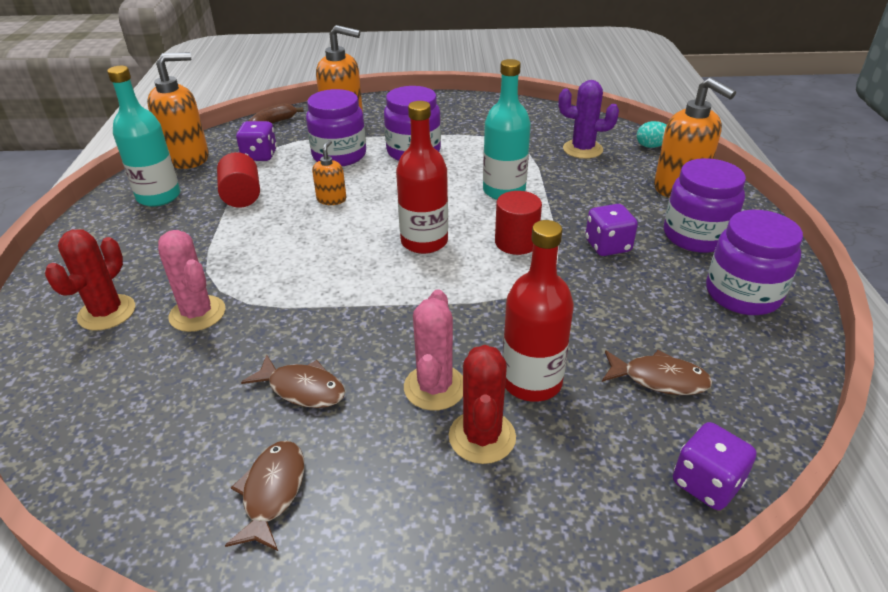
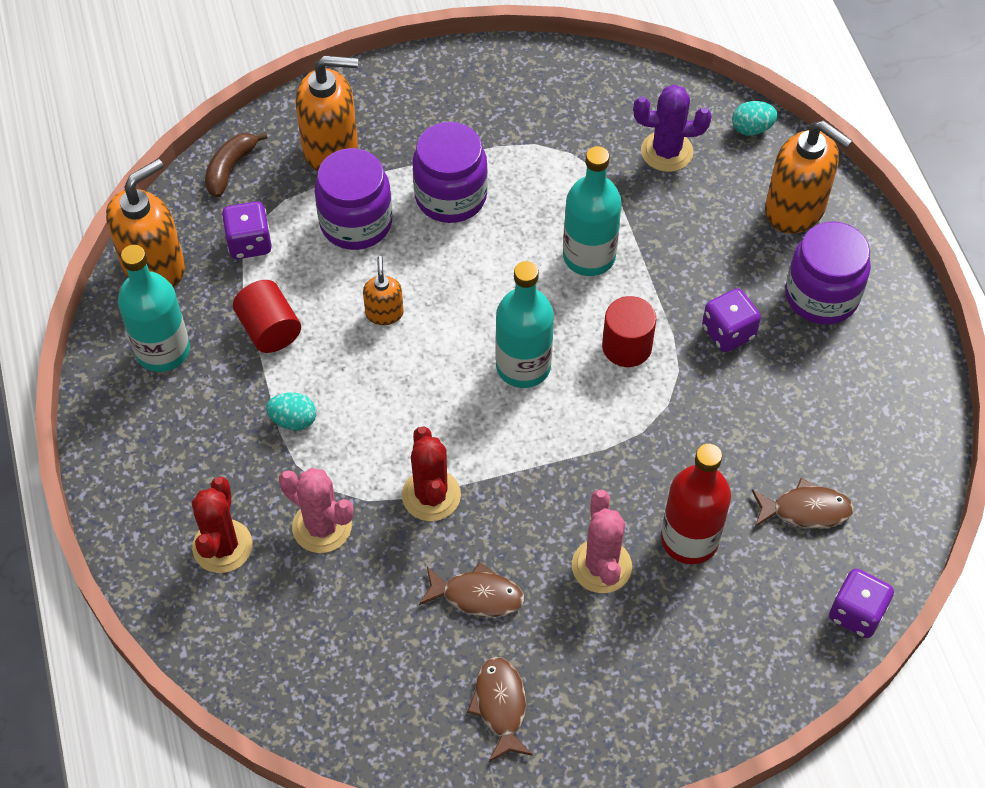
camera: 15 degrees left, 20 degrees up
(223, 246) = (293, 420): none -> turquoise egg
(424, 242) = (523, 366): red bottle -> turquoise bottle
(482, 437) = (661, 610): red cactus -> red cactus (431, 495)
(742, 294) = (875, 379): purple jar -> none

